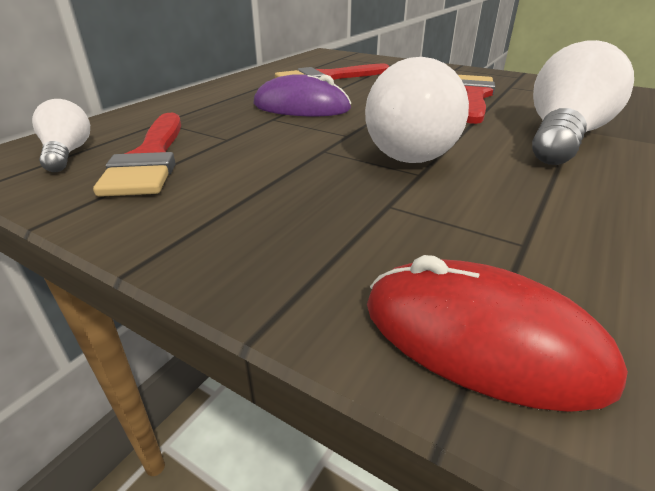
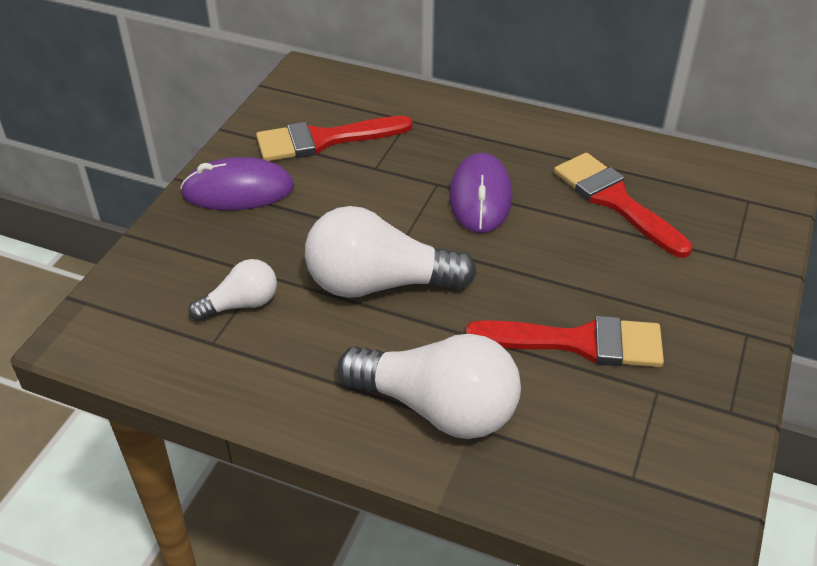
camera: 80 degrees right, 10 degrees up
(67, 153) = (326, 99): white light bulb -> white light bulb (241, 304)
(205, 216) = (238, 190): none -> purple mouse
(481, 339) = (122, 312): red mouse -> none

